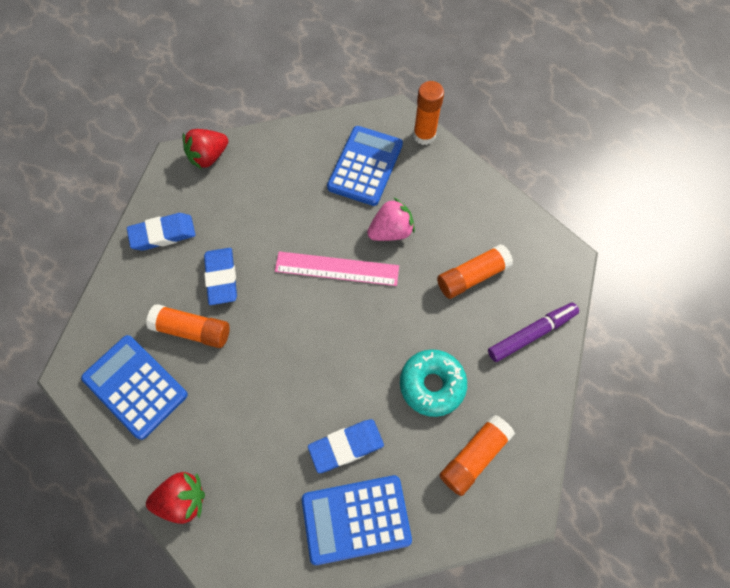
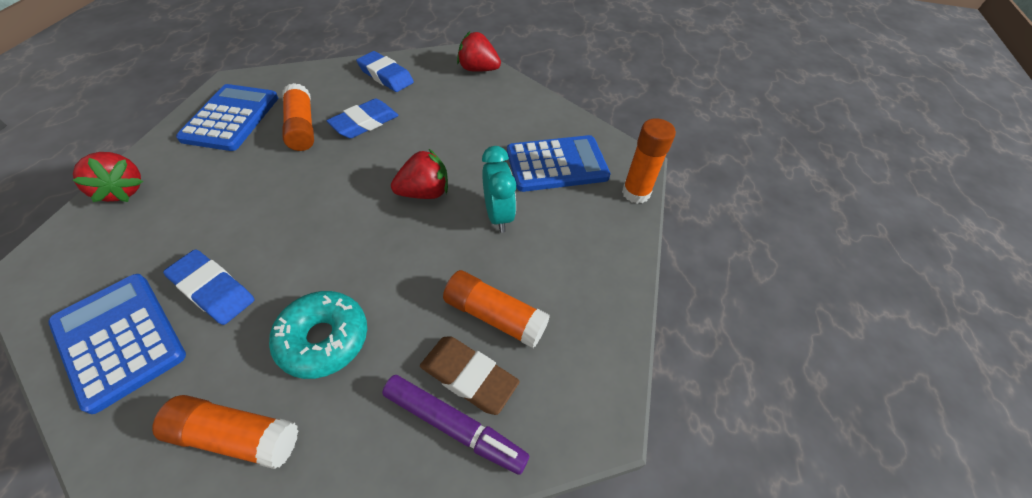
camera: 55 degrees right, 15 degrees down
(337, 268) = (424, 192): pink ruler -> red strawberry
(391, 231) = (498, 215): pink strawberry -> turquoise clock
(505, 311) = (469, 376): none -> brown eraser

